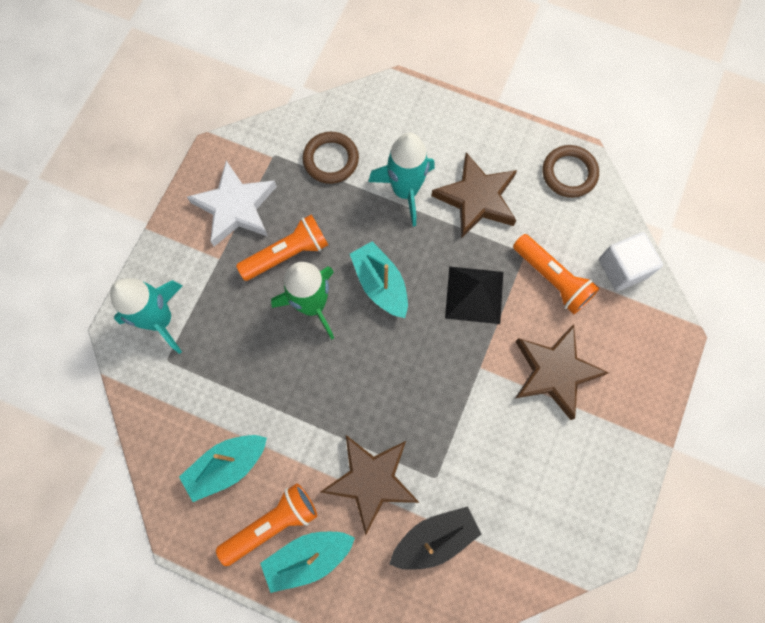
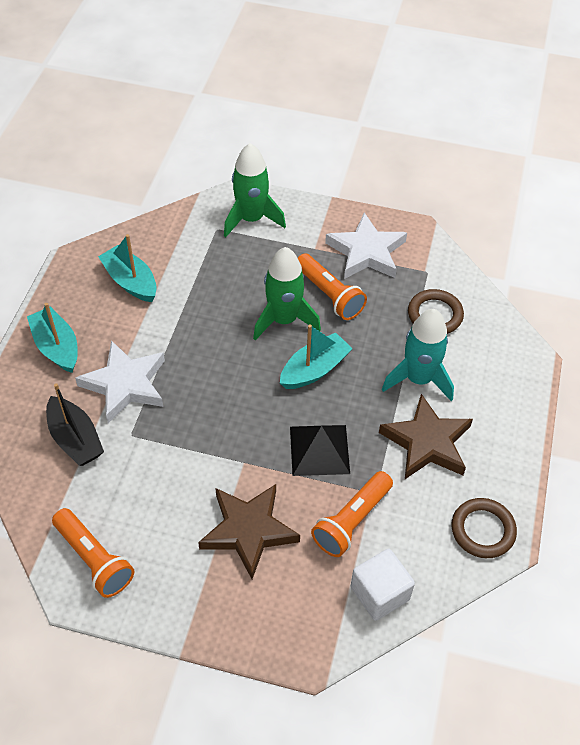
camera: 80 degrees right, 20 degrees down
(160, 319) = (251, 219): turquoise rocket -> green rocket
(272, 524) = (84, 318): orange flashlight -> orange flashlight (94, 559)
(371, 480) = (125, 384): brown star -> white star

